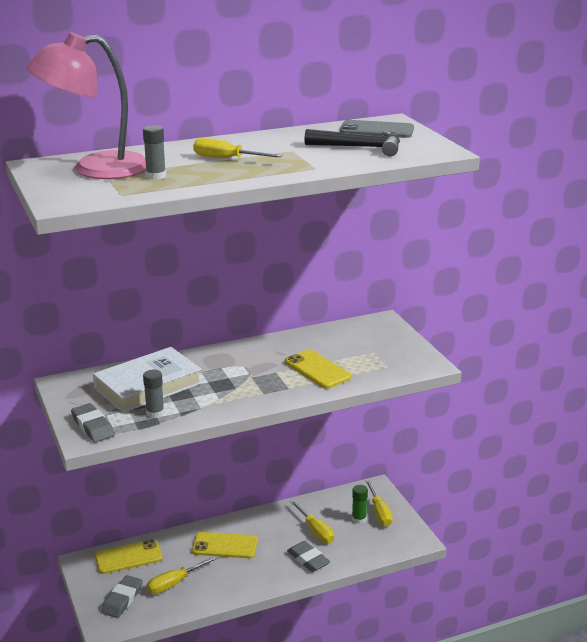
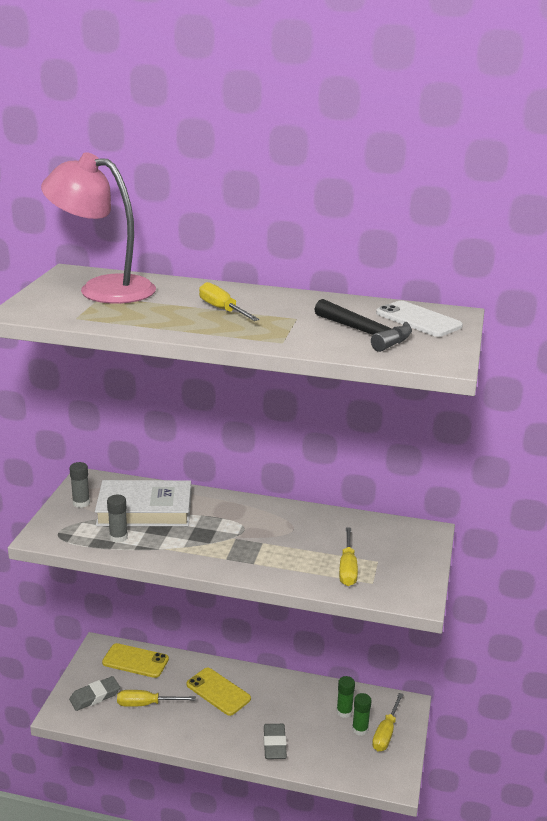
camera: 35 degrees right, 0 degrees up
(92, 426) = (59, 528): grey eraser -> none
(156, 176) = (134, 309): grey glue stick -> grey glue stick (81, 503)
(315, 531) = (308, 719): yellow screwdriver -> yellow screwdriver (347, 568)
(317, 370) = (302, 556): yellow phone -> none
(335, 513) = (344, 711): none -> green glue stick
(376, 130) = (418, 320): grey phone -> white phone

